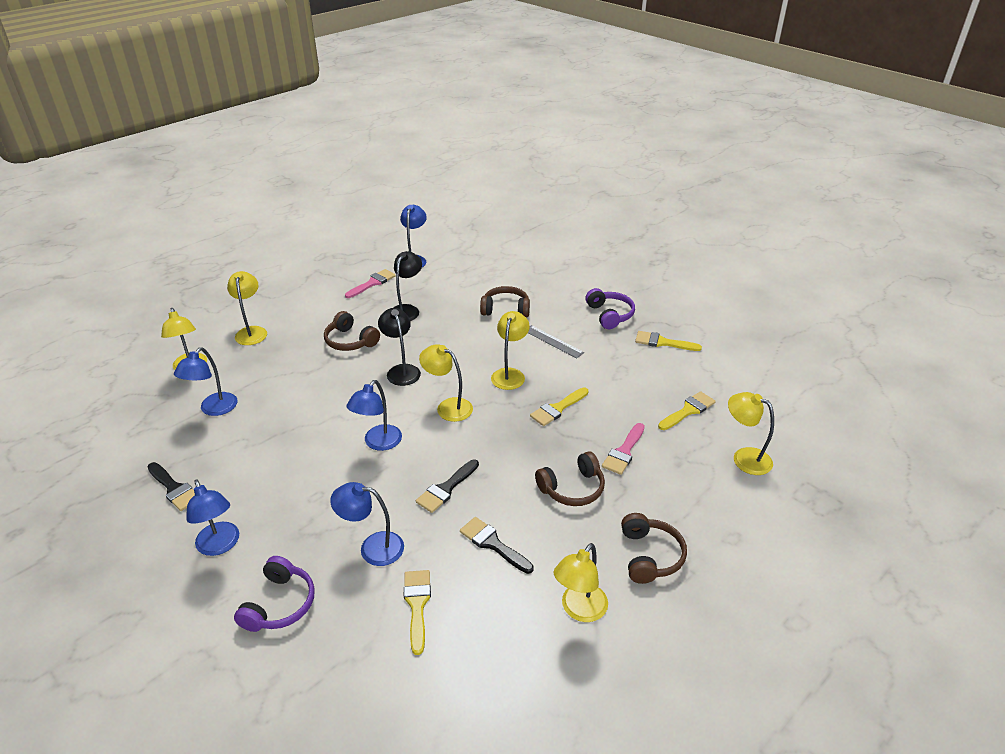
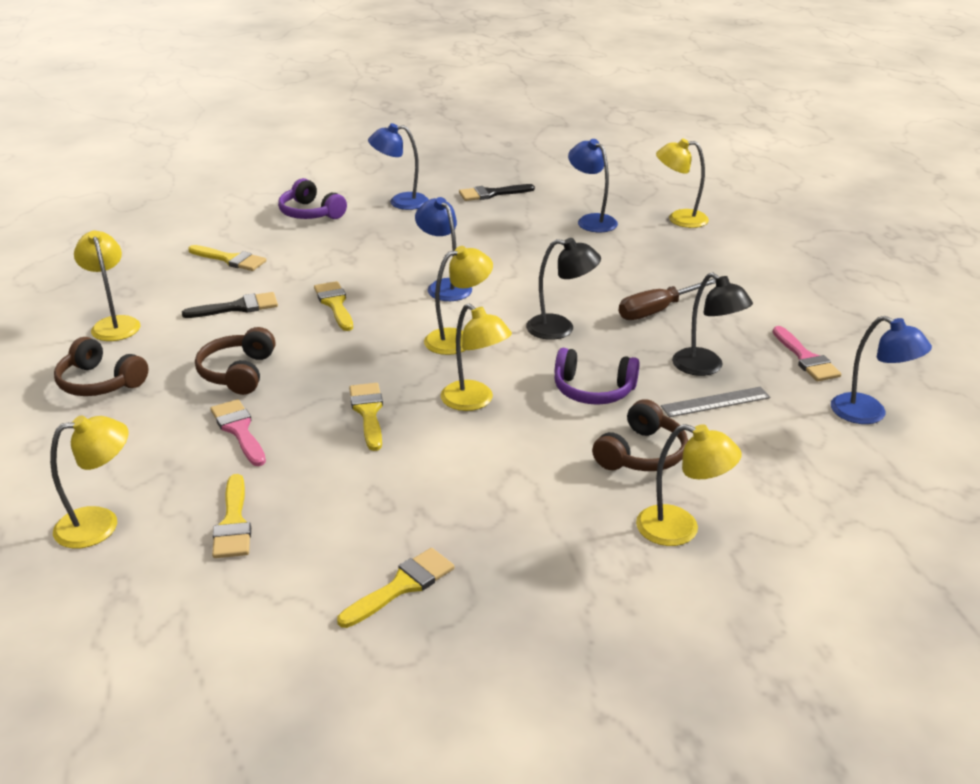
camera: 120 degrees right, 5 degrees down
(252, 331) = (730, 257): yellow lamp -> yellow lamp (680, 529)
(350, 341) = (657, 310): brown headphones -> brown screwdriver
(372, 547) = (313, 255): blue lamp -> none
(446, 488) = (335, 304): black brush -> yellow brush
(553, 341) = (514, 467): grey ruler -> grey ruler (715, 402)
(609, 315) = (535, 562): purple headphones -> purple headphones (593, 390)

